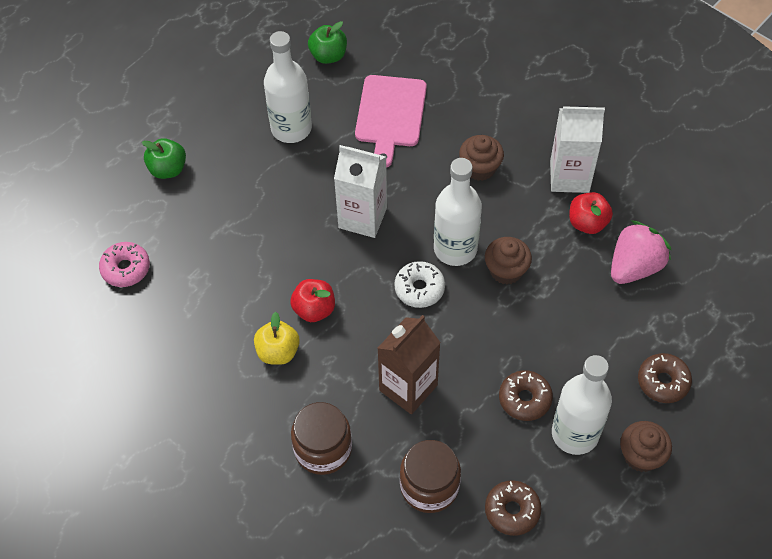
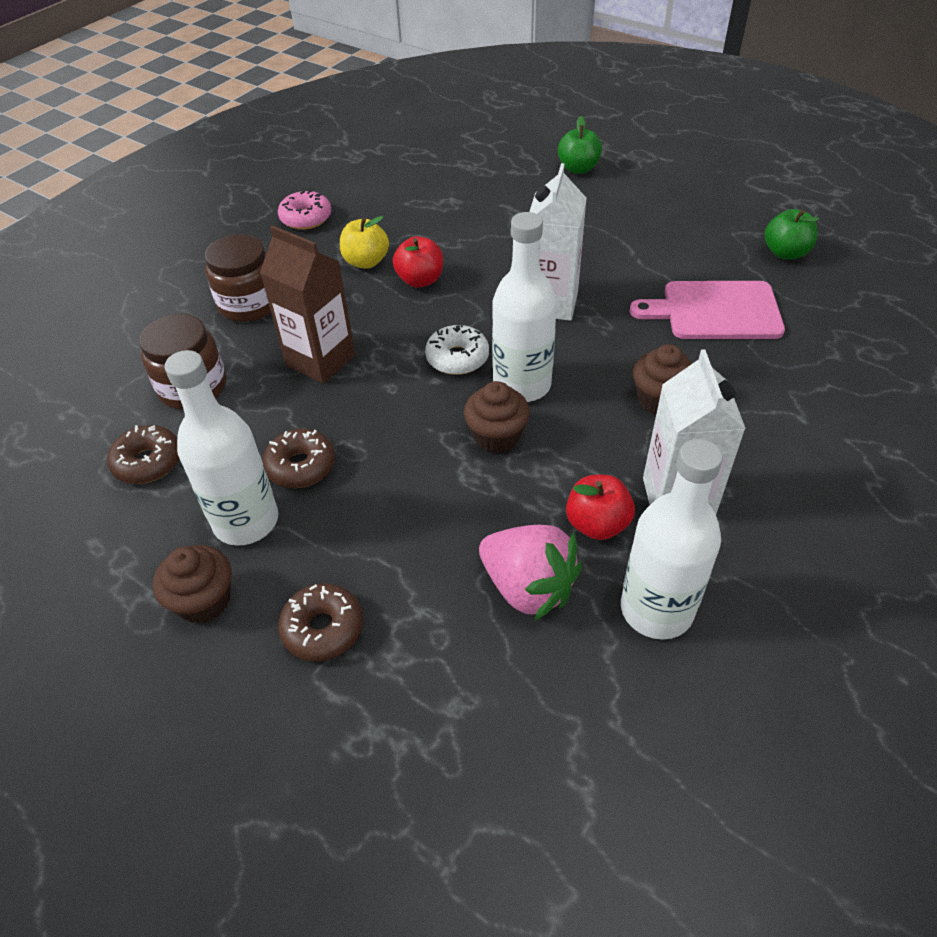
camera: 85 degrees right, 10 degrees down
(126, 268) = (455, 162): pink donut -> pink donut (306, 218)
(291, 128) = (662, 238): white bottle -> white bottle (656, 609)

